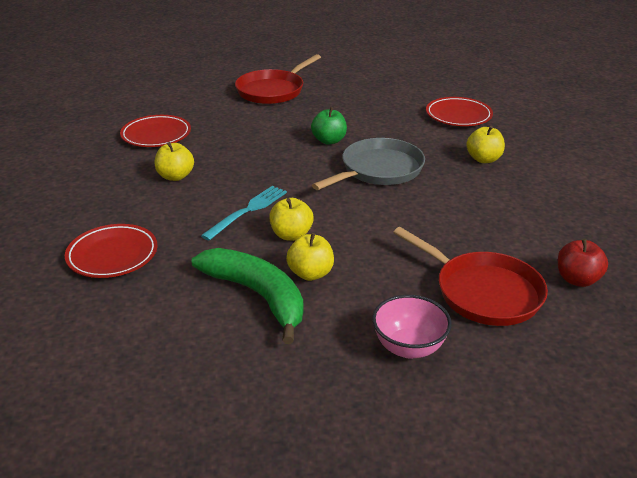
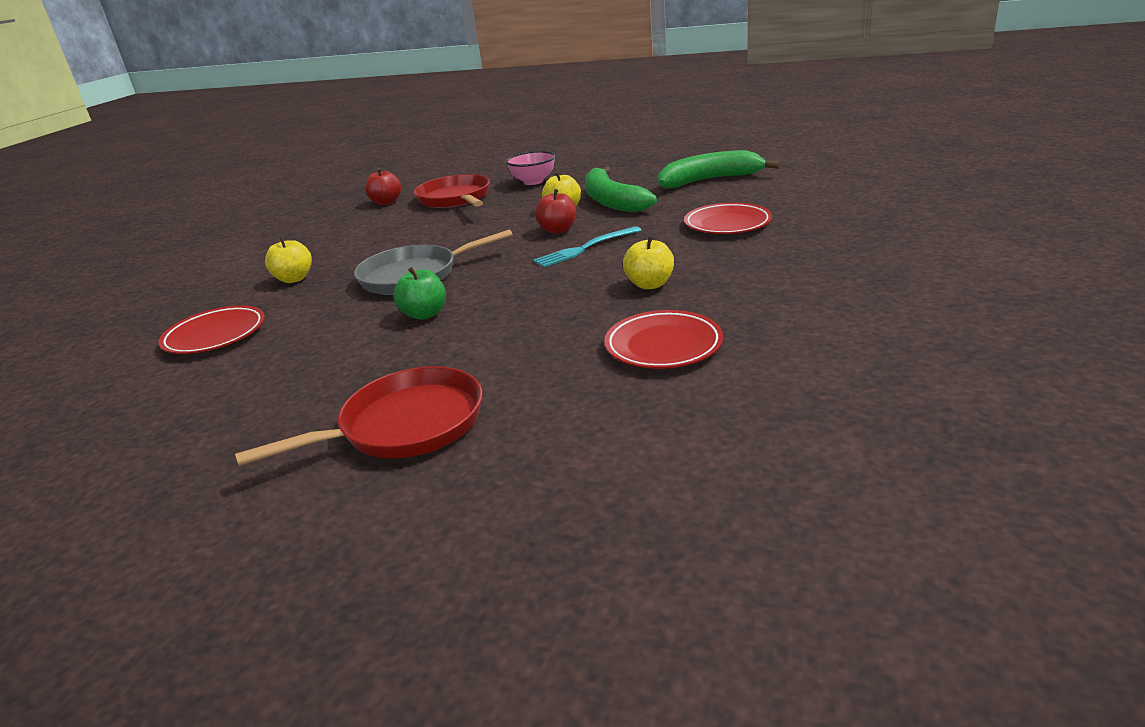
camera: 155 degrees left, 5 degrees down
(133, 360) = (710, 180): none -> green banana
(291, 235) = (558, 230): yellow apple -> red apple

